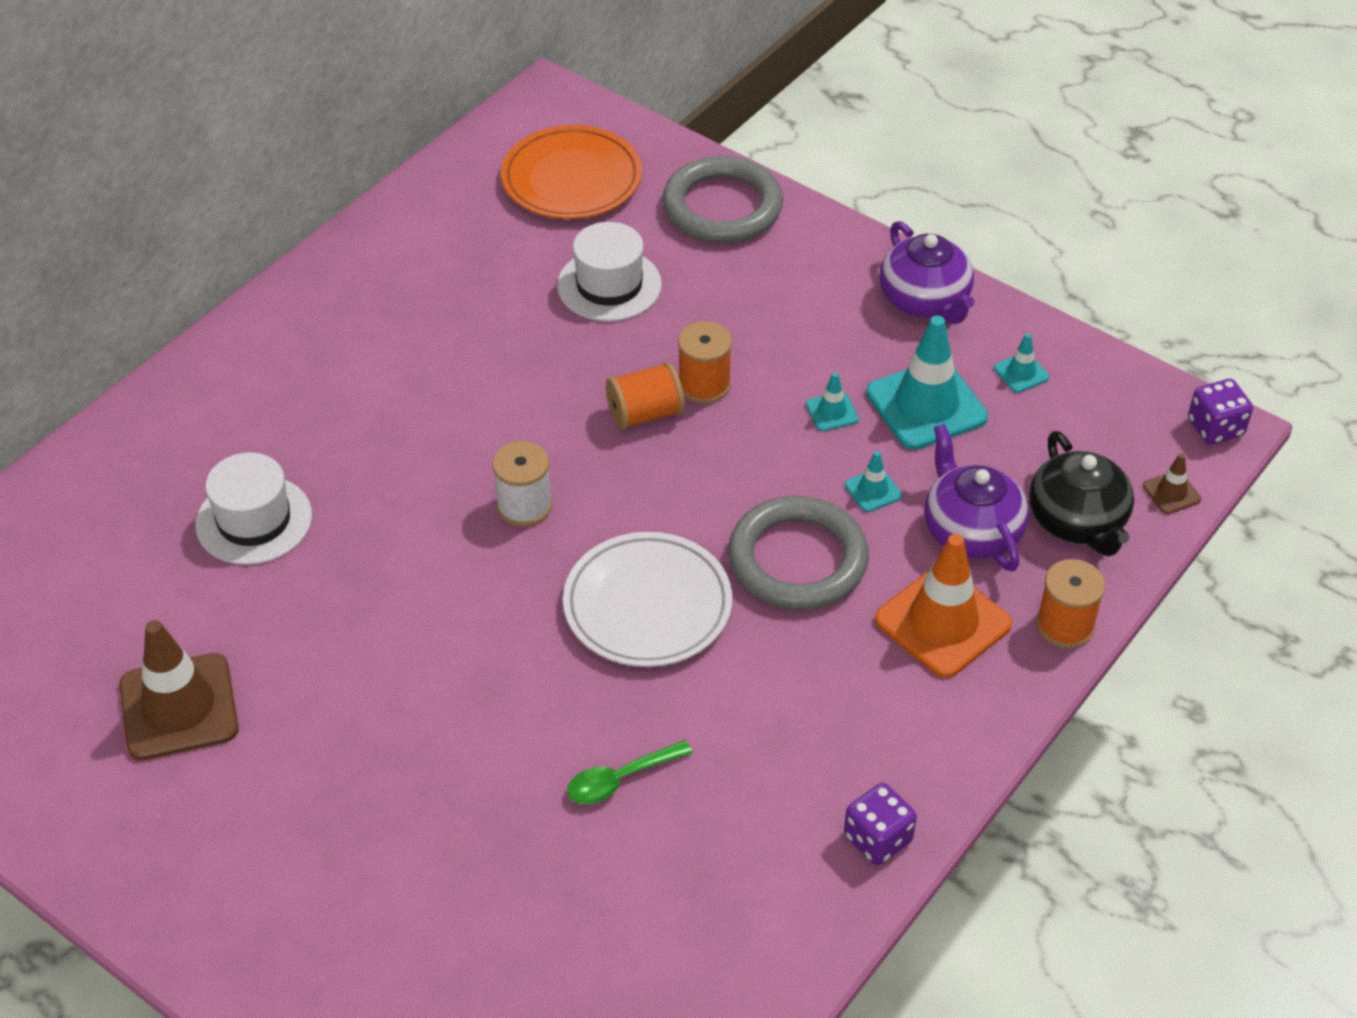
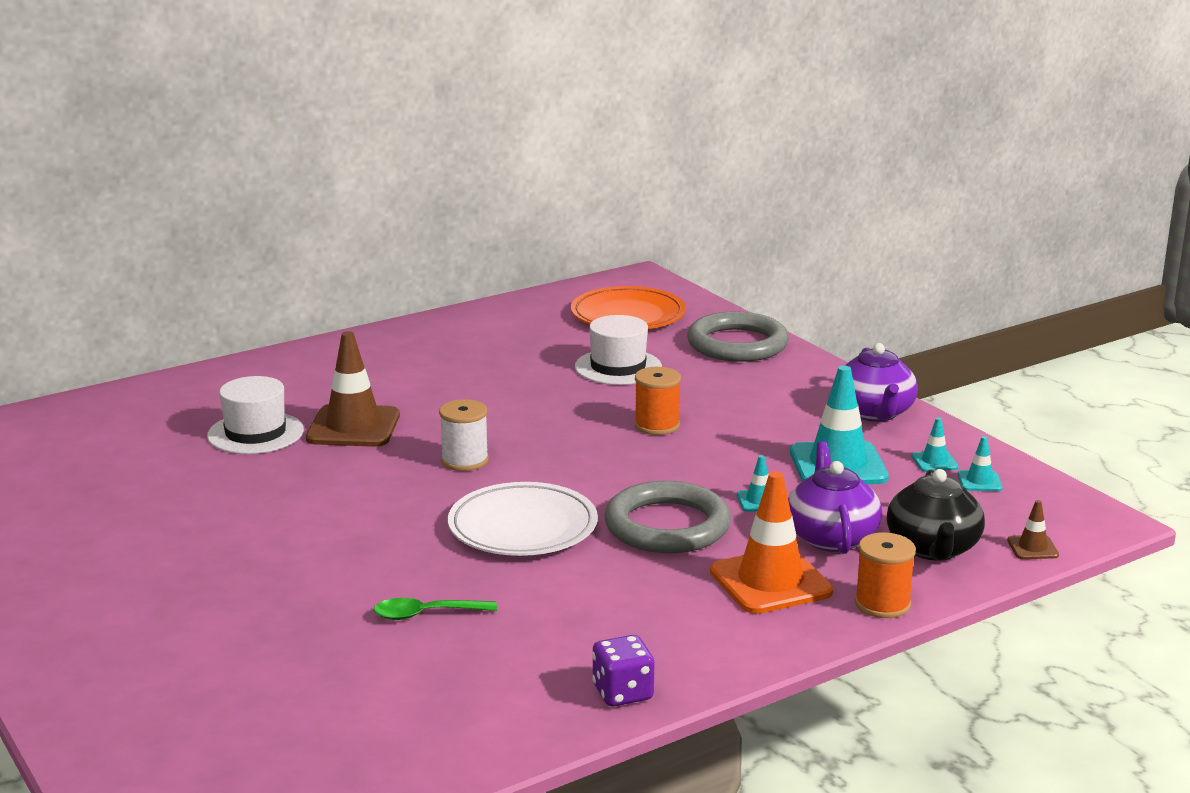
camera: 20 degrees right, 25 degrees down
(179, 707) = (119, 511): brown traffic cone -> brown traffic cone (353, 427)
(645, 414) = (597, 432): orange spool -> none
(832, 412) = (753, 455): turquoise traffic cone -> turquoise traffic cone (979, 481)
(1215, 428) = (1098, 519): purple dice -> none

